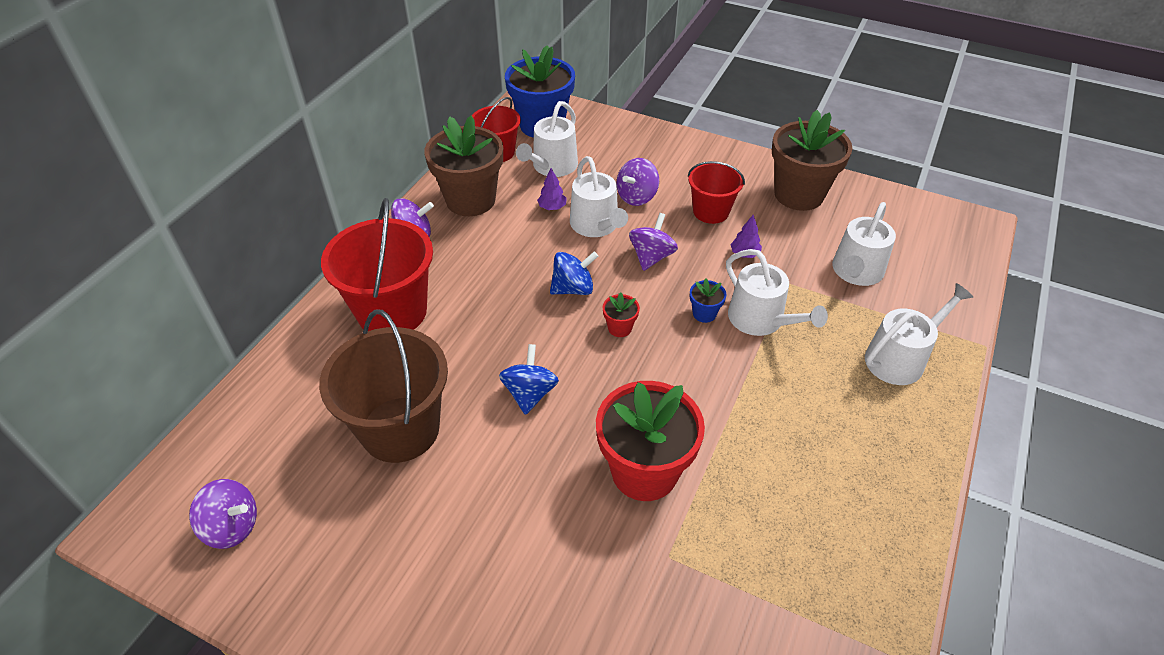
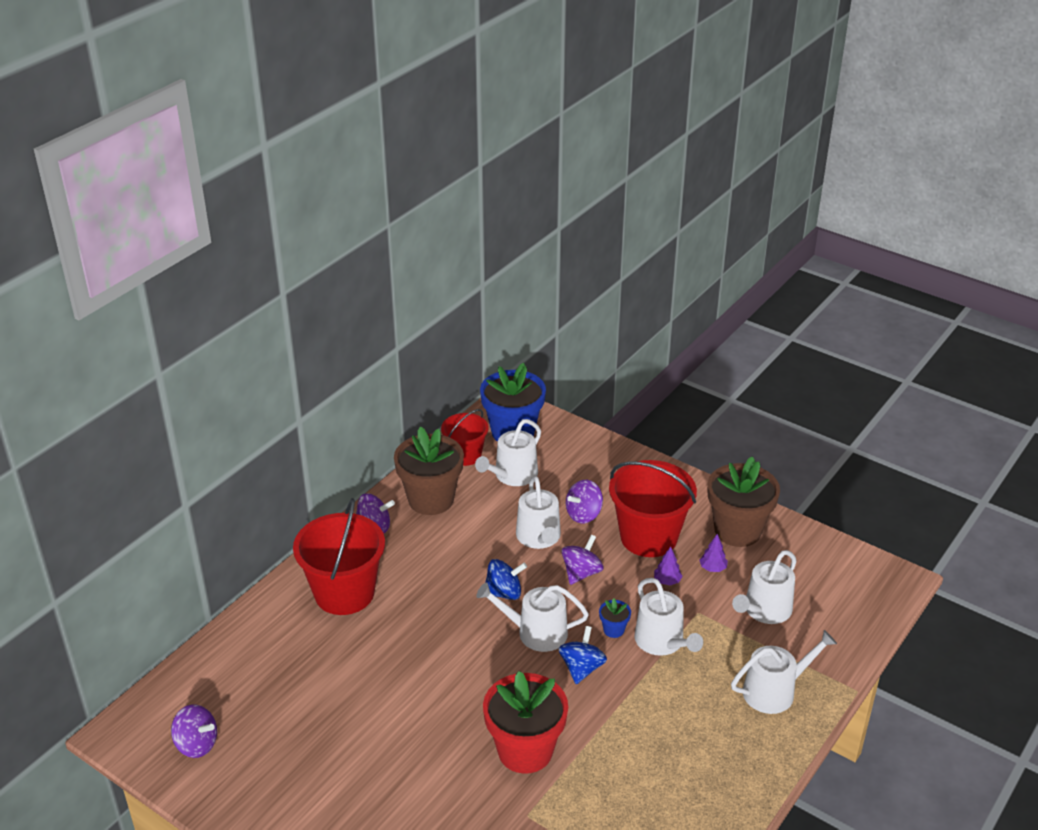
camera: 10 degrees right, 10 degrees down
(400, 429) = (335, 690): brown bucket -> none
(530, 393) = (446, 676): blue spinning top -> blue spinning top (582, 668)
(552, 207) = (503, 515): purple tree -> purple tree (712, 568)
(619, 328) = (536, 632): red flower pot -> white watering can
(711, 211) = (648, 537): red bucket -> red bucket, size x1.70

